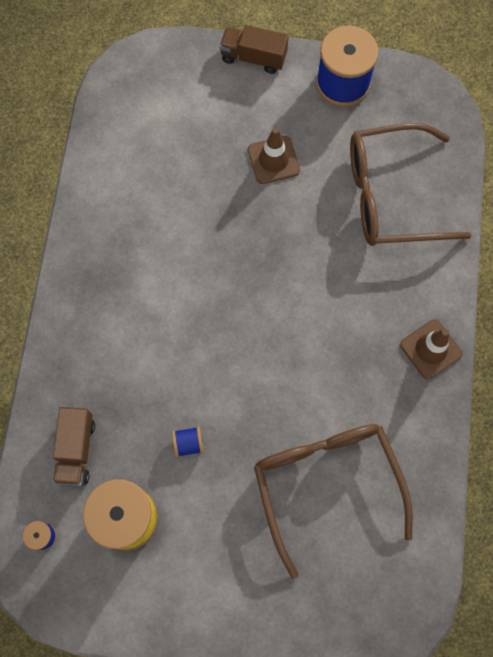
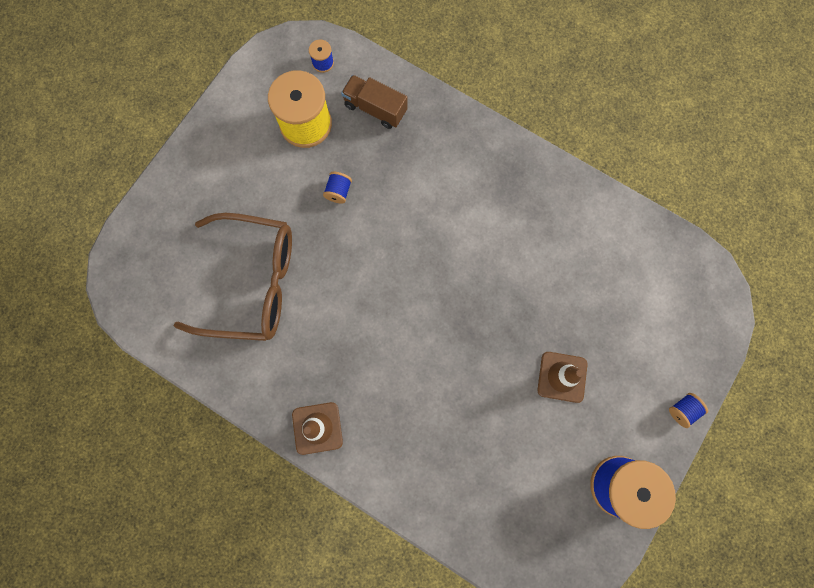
camera: 115 degrees right, 5 degrees up
(253, 57) = (682, 410): brown truck -> blue spool
(391, 195) = (478, 470): brown glasses -> none

